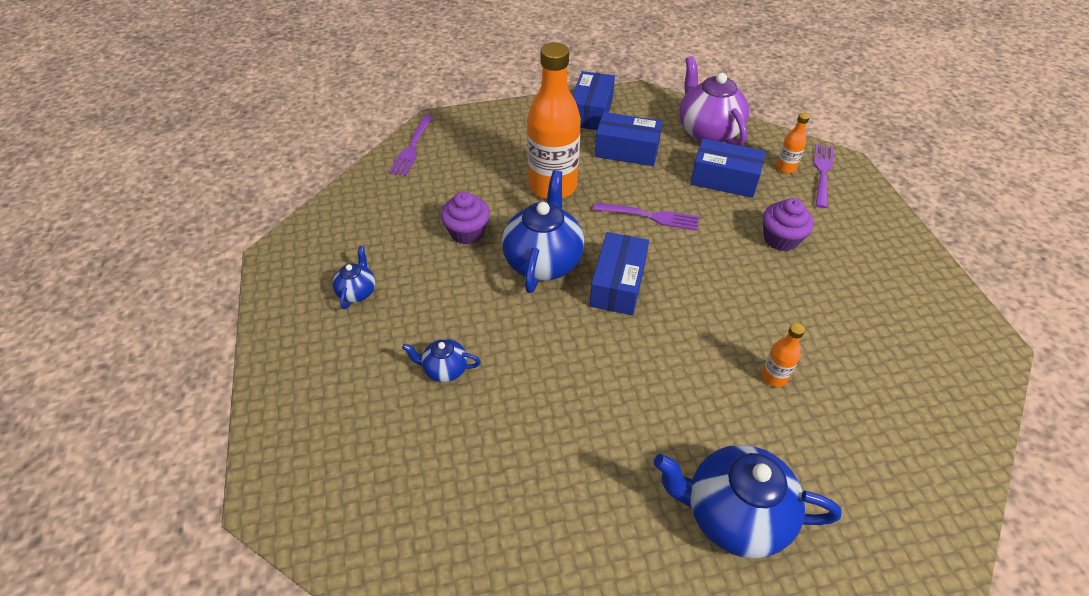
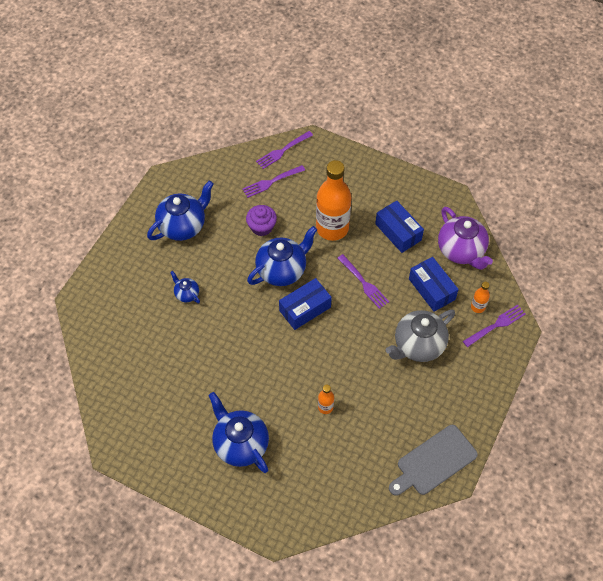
camera: 40 degrees right, 10 degrees up
(357, 292) = (183, 226): blue teapot -> blue teapot, size x2.02
(430, 182) = (272, 181): none -> purple fork
(591, 112) = (407, 190): blue box -> none
(707, 132) = (461, 251): purple teapot -> purple teapot turned 135 degrees clockwise
(780, 239) = (418, 345): purple cupcake -> grey teapot
(954, 344) = (434, 461): none -> grey cutting board

